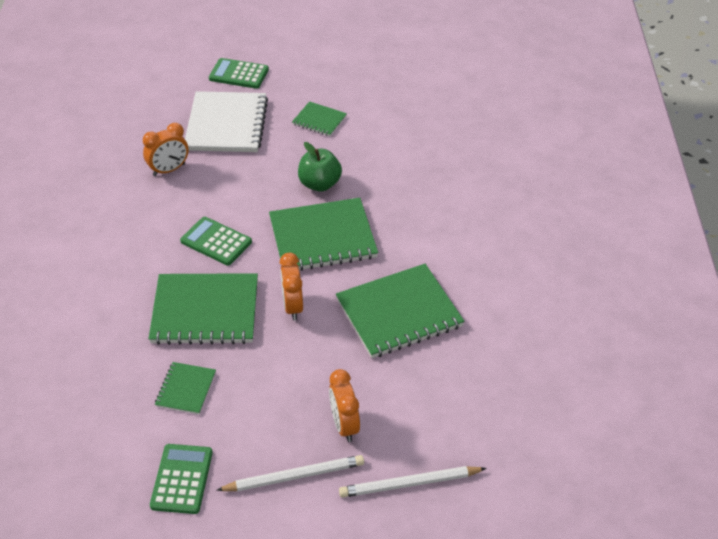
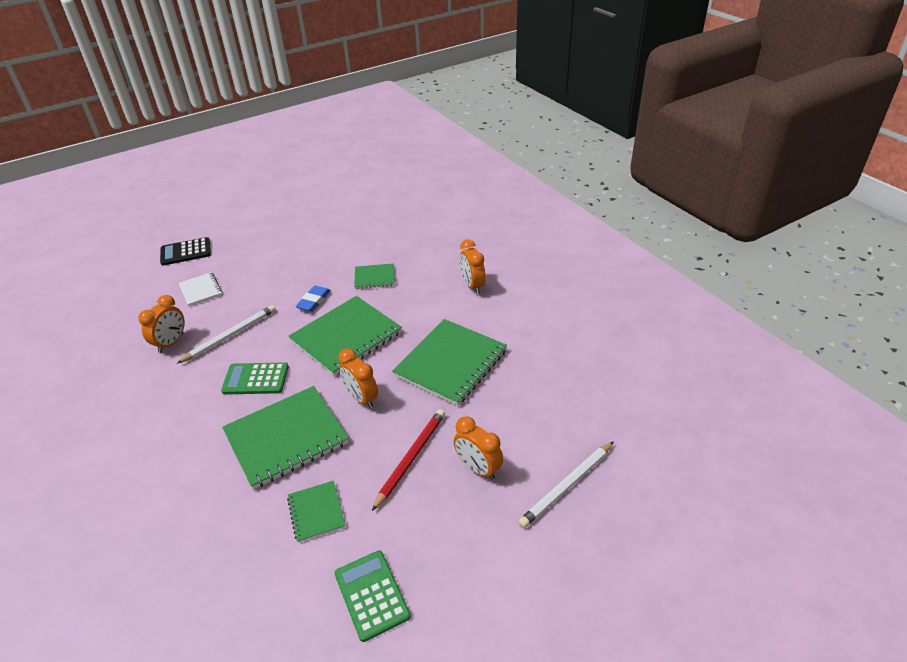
camera: 30 degrees left, 5 degrees down
(226, 124) = (200, 290): white notebook -> white notebook, size x0.50
(239, 74) = (186, 252): green calculator -> black calculator
(294, 385) = (411, 458): none -> red pencil
(294, 476) = (470, 533): white pencil -> white pencil (230, 335)
(319, 120) = (279, 258): green notebook -> green notebook (374, 277)
(319, 184) = (314, 301): green apple -> blue eraser
(487, 239) = (472, 285): none -> orange clock

